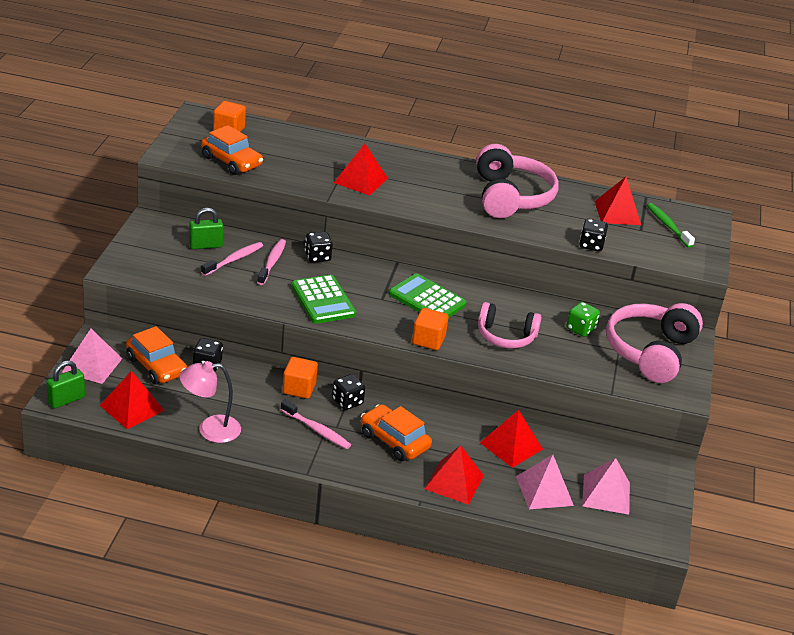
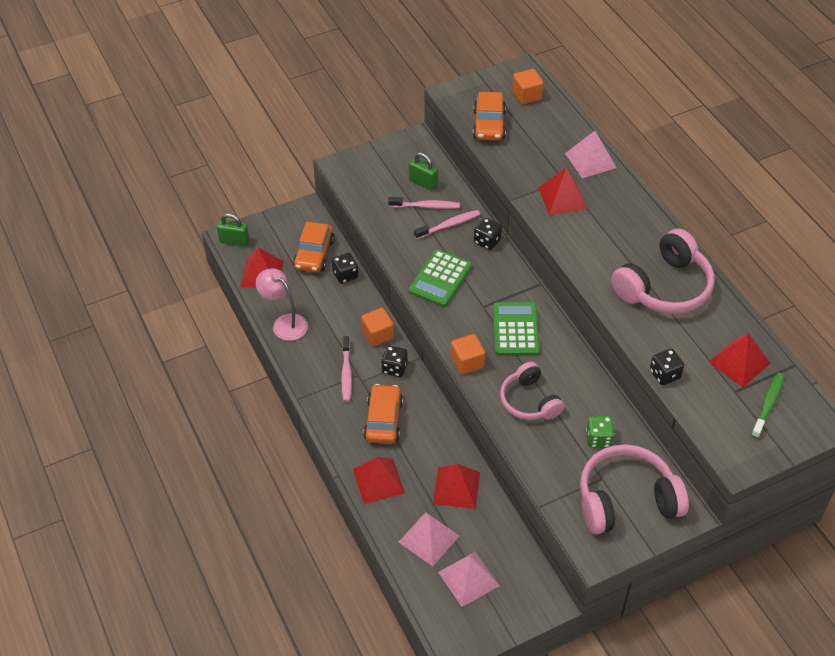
camera: 55 degrees right, 15 degrees up
(92, 365) = (279, 226): pink pyramid -> pink pyramid (590, 160)

